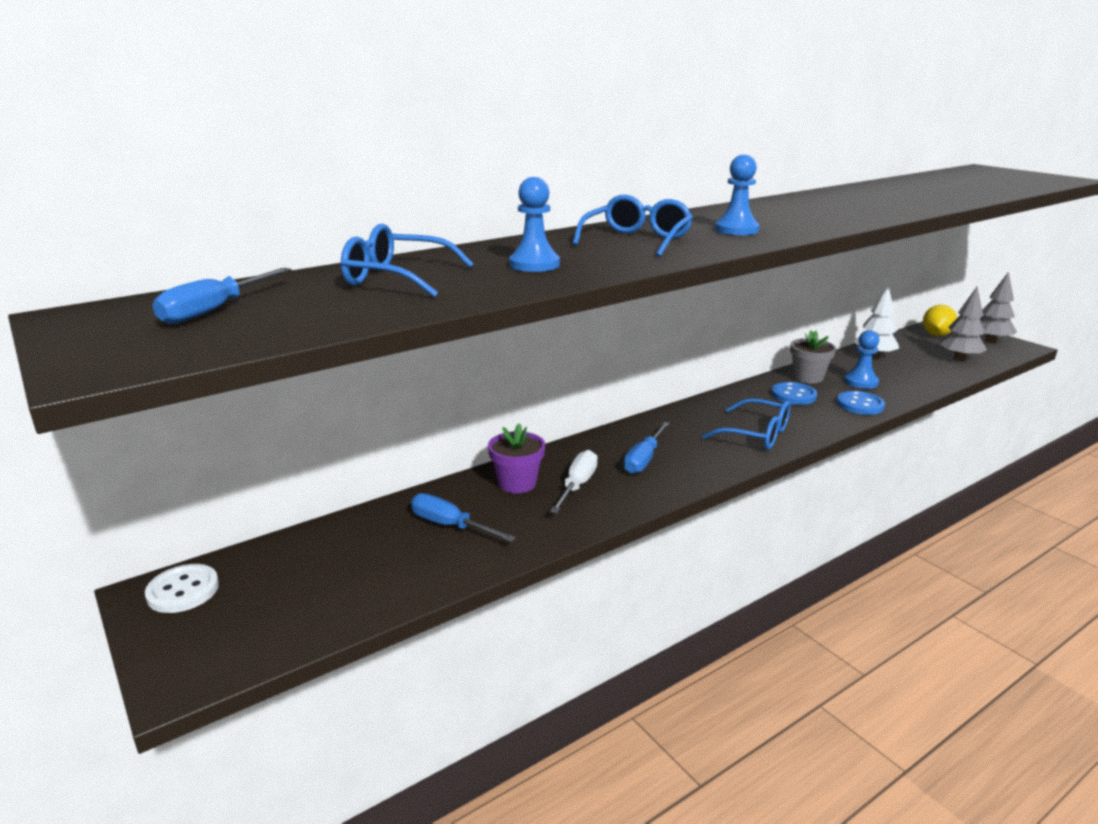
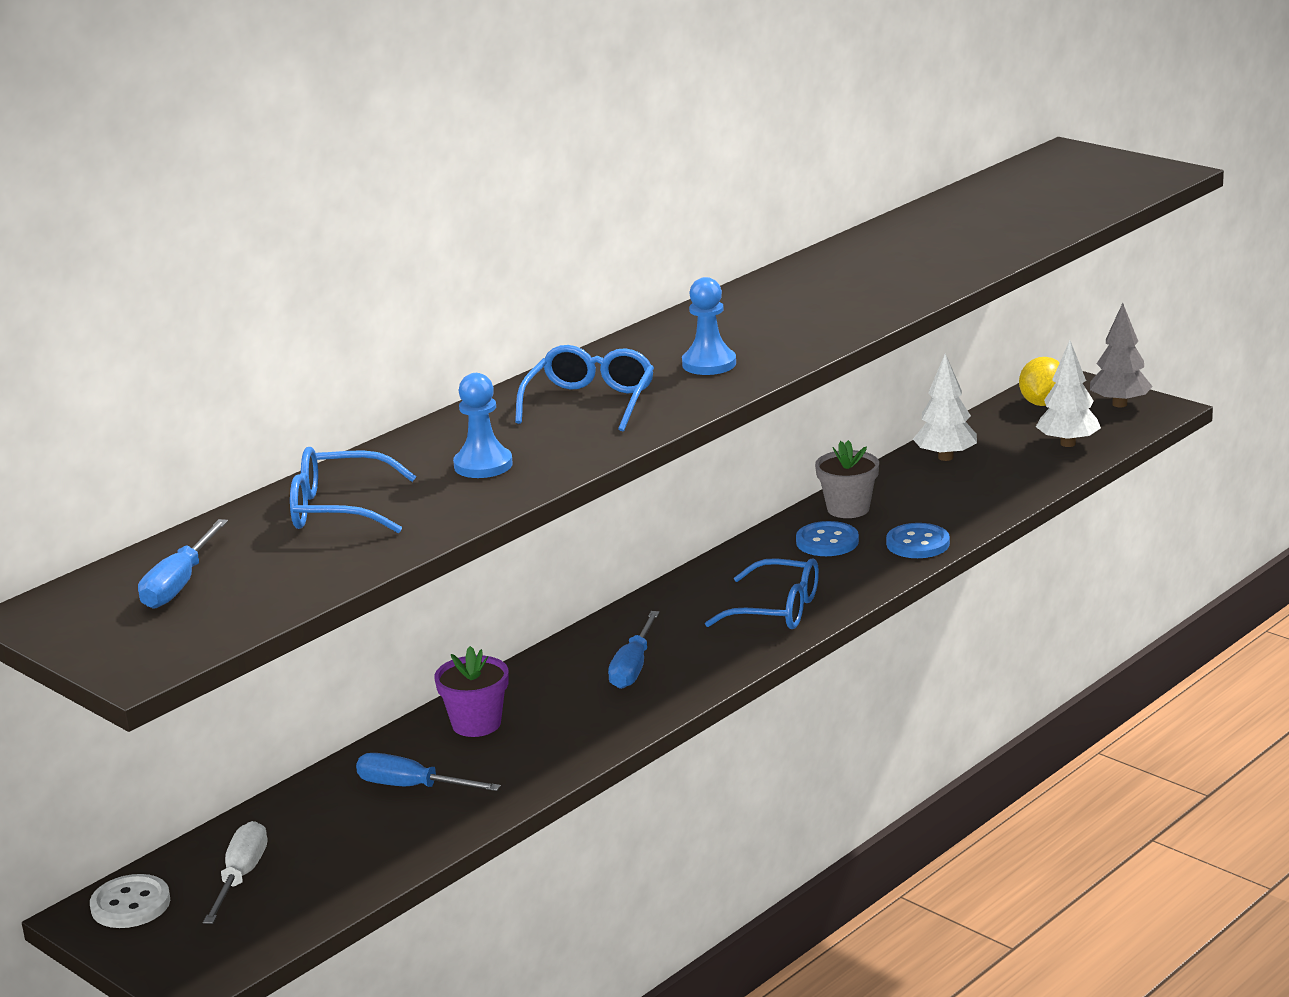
camera: 10 degrees left, 0 degrees up
(577, 485) = (554, 715): white screwdriver -> white screwdriver (241, 877)
(861, 382) = (922, 505): blue pawn -> none
(959, 358) = (1068, 443): grey tree -> white tree

